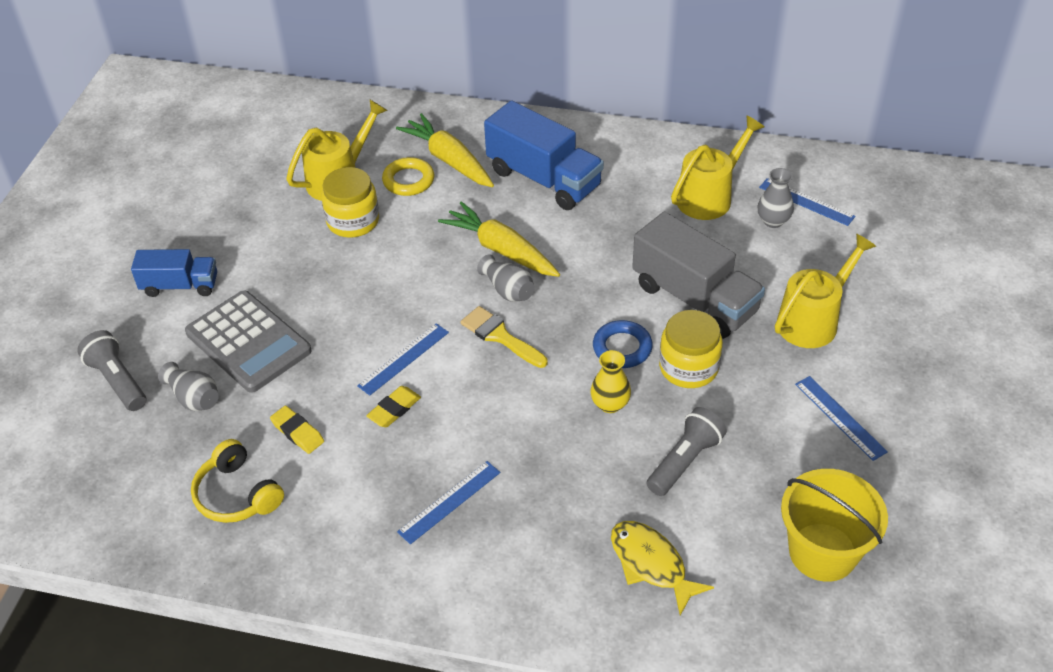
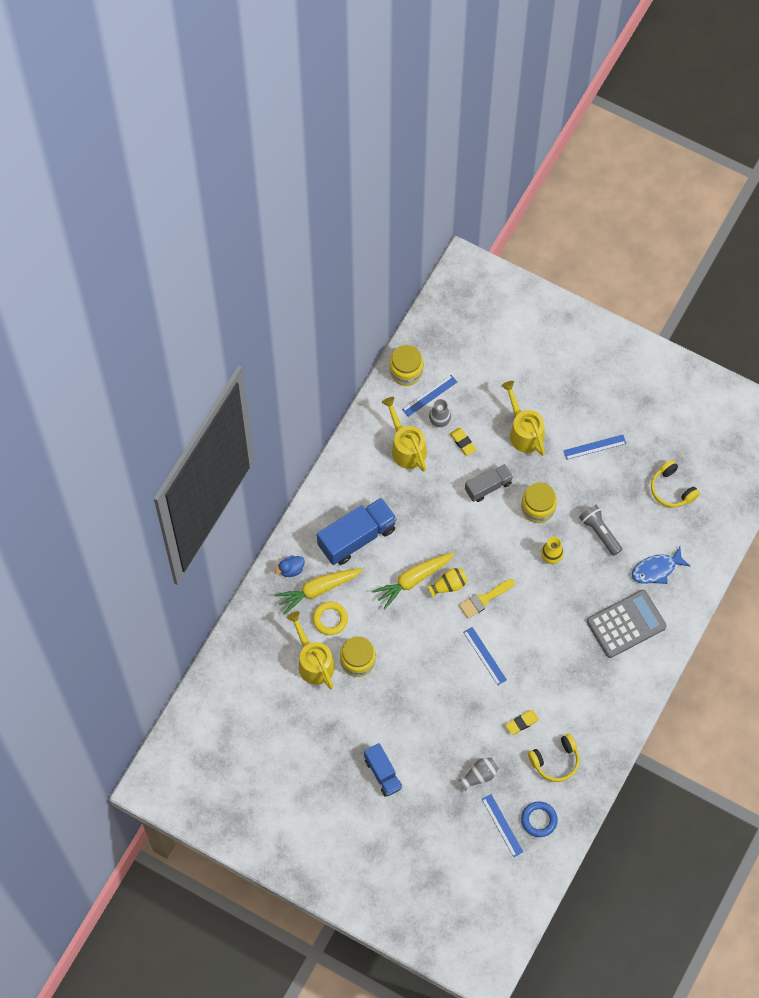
camera: 75 degrees left, 20 degrees up
(117, 380) = (452, 817): grey flashlight -> none
(180, 286) = (383, 774): blue truck -> blue truck turned 135 degrees clockwise
(248, 342) = (444, 740): grey calculator -> grey calculator (626, 624)
(394, 409) = (521, 669): yellow eraser -> yellow eraser (463, 442)
(449, 502) = (591, 654): blue ruler -> blue ruler (502, 825)
(469, 129) = (291, 569): none -> blue duck
(508, 290) = (448, 585): grey vase -> yellow vase
(622, 348) = (513, 537): blue ring -> blue ring (539, 820)
(651, 564) = (656, 569): yellow fish -> blue fish
(694, 299) = (488, 486): grey truck -> grey truck, size x0.60
(822, 552) = (671, 489): yellow bucket -> yellow headphones
(829, 170) = (406, 371): none -> yellow jar

